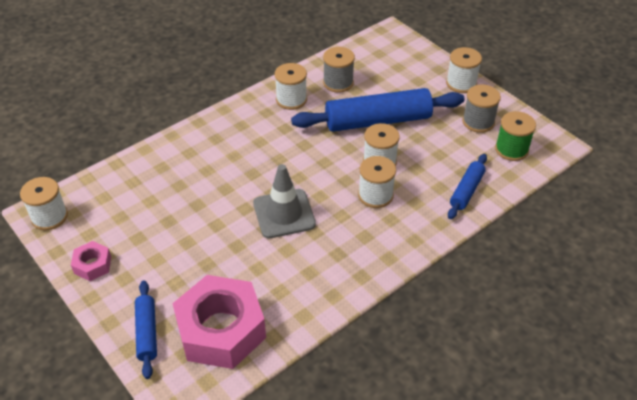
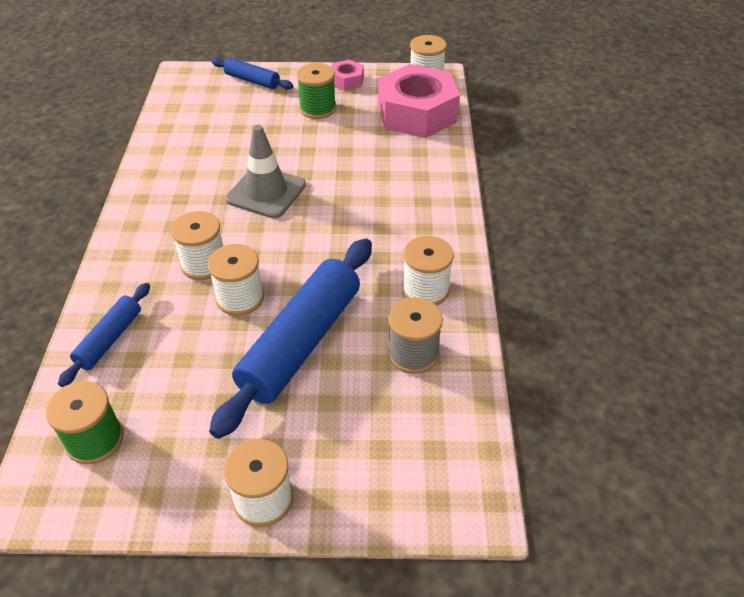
camera: 130 degrees right, 0 degrees up
(154, 255) = (317, 108): none -> green spool
(221, 330) = (206, 109): pink nut -> pink nut (417, 113)
(466, 191) = (109, 339): blue rolling pin -> blue rolling pin turned 45 degrees clockwise
(478, 122) = (176, 447): grey spool -> none

